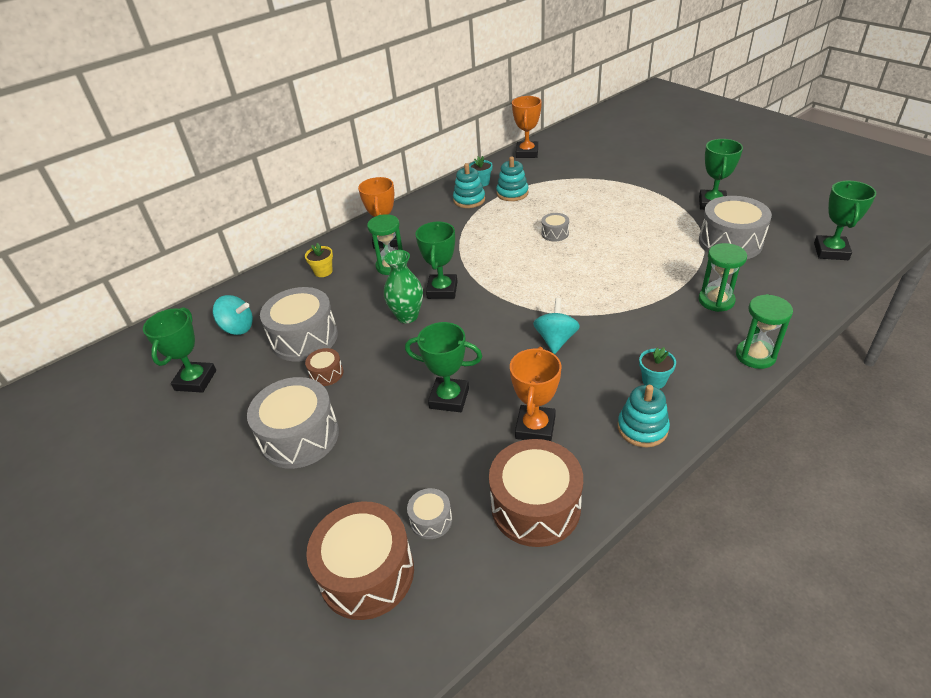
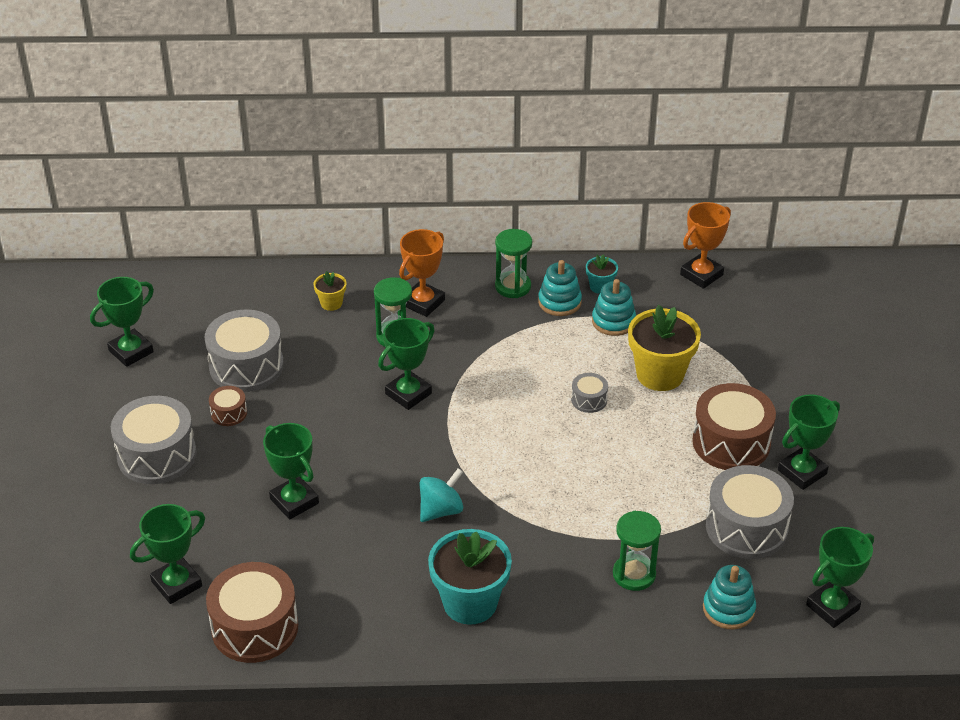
camera: 35 degrees right, 0 degrees up
(238, 328) = (206, 319): turquoise spinning top -> none
(367, 573) = (100, 587): brown drum -> brown drum (731, 442)
(407, 316) = (349, 401): green vase -> none
(431, 520) = (176, 584): grey drum -> green trophy
(535, 427) = (327, 571): orange trophy -> none
(574, 202) = (660, 374): none -> yellow flower pot
(642, 428) = (406, 632): turquoise stacking toy -> turquoise stacking toy (728, 609)
(654, 380) = (470, 603): turquoise flower pot -> turquoise flower pot, size x2.08
(755, 355) = (587, 645): green hourglass -> green hourglass (513, 286)

